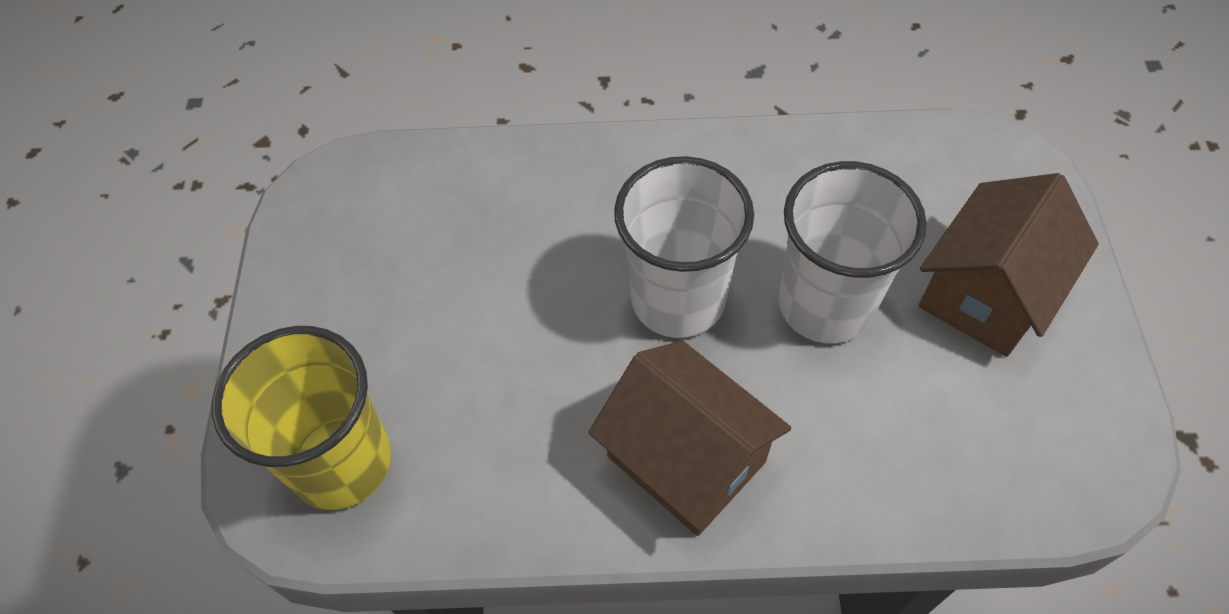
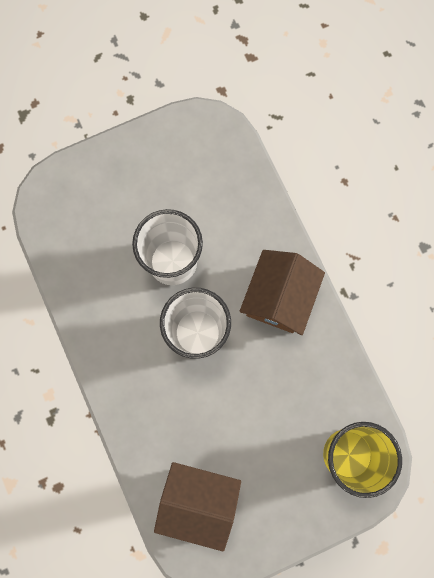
camera: 115 degrees left, 20 degrees up
(986, 293) = (137, 190): brown house -> brown house (198, 501)

